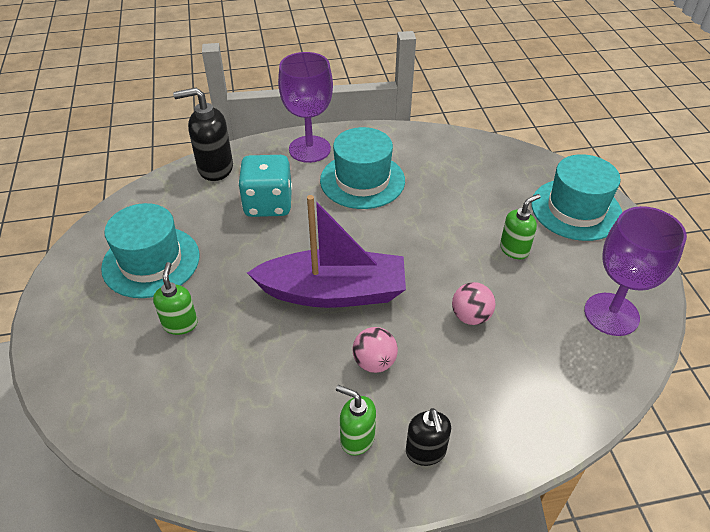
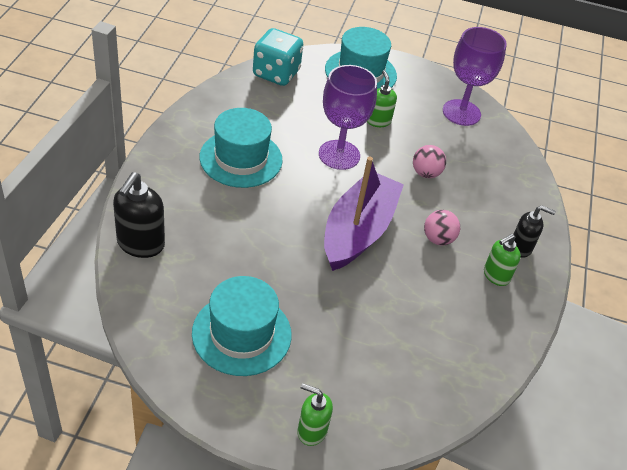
camera: 70 degrees left, 0 degrees up
(180, 324) = (333, 337): green soap dispenser -> green soap dispenser (311, 431)
(268, 204) = (224, 227): turquoise dice -> turquoise dice (276, 73)
(309, 149) = (169, 171): purple goblet -> purple goblet (339, 155)

